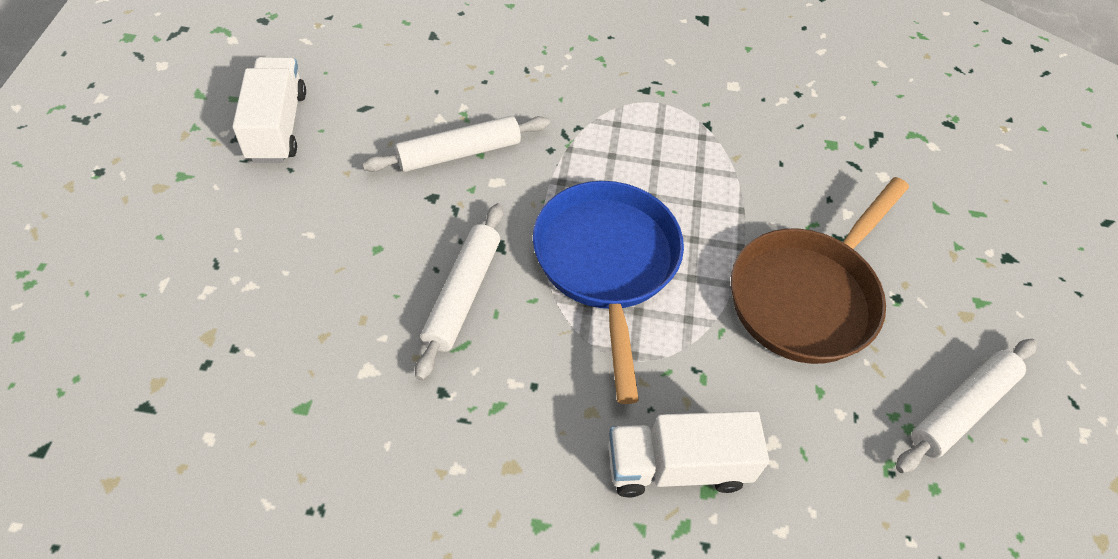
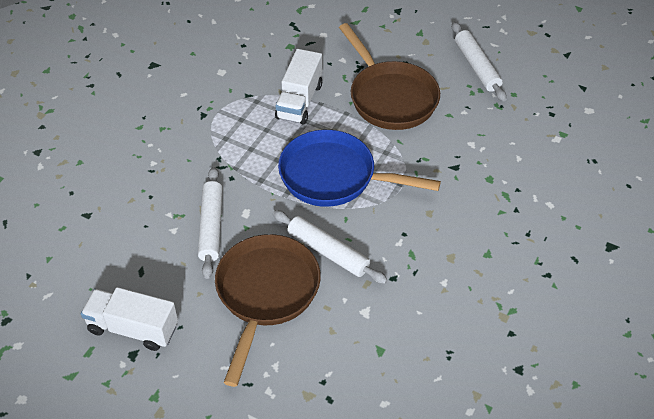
camera: 65 degrees left, 5 degrees down
(365, 242) = (266, 294): none -> brown pan
(677, 467) = (472, 186): white truck -> white truck (299, 101)

